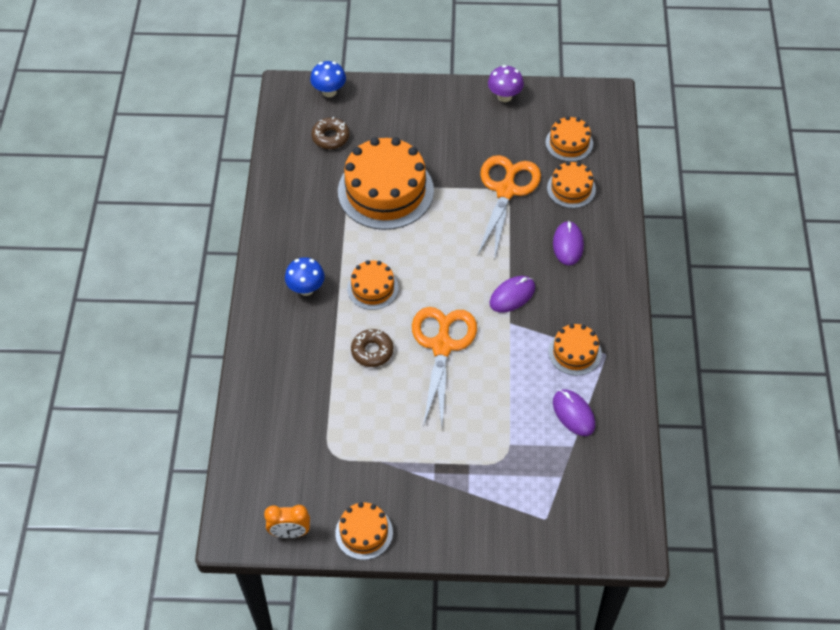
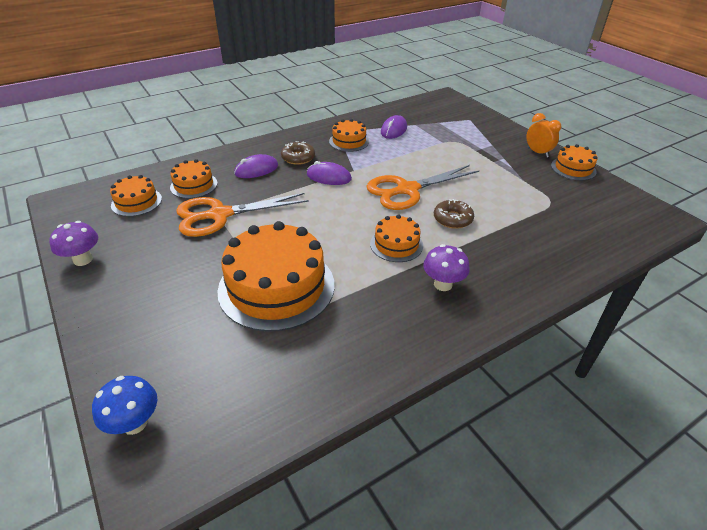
camera: 125 degrees left, 15 degrees down
(290, 532) = (622, 195): orange clock -> orange clock (537, 152)
(306, 289) = (443, 284): blue mushroom -> purple mushroom
(330, 137) = (224, 374): brown donut -> brown donut (298, 158)

